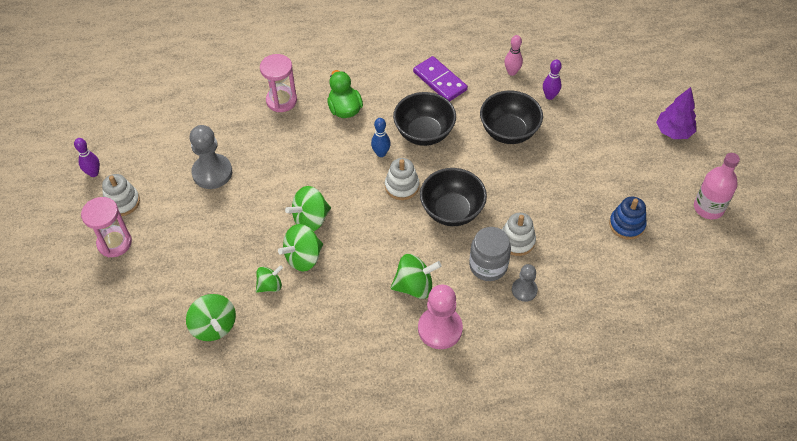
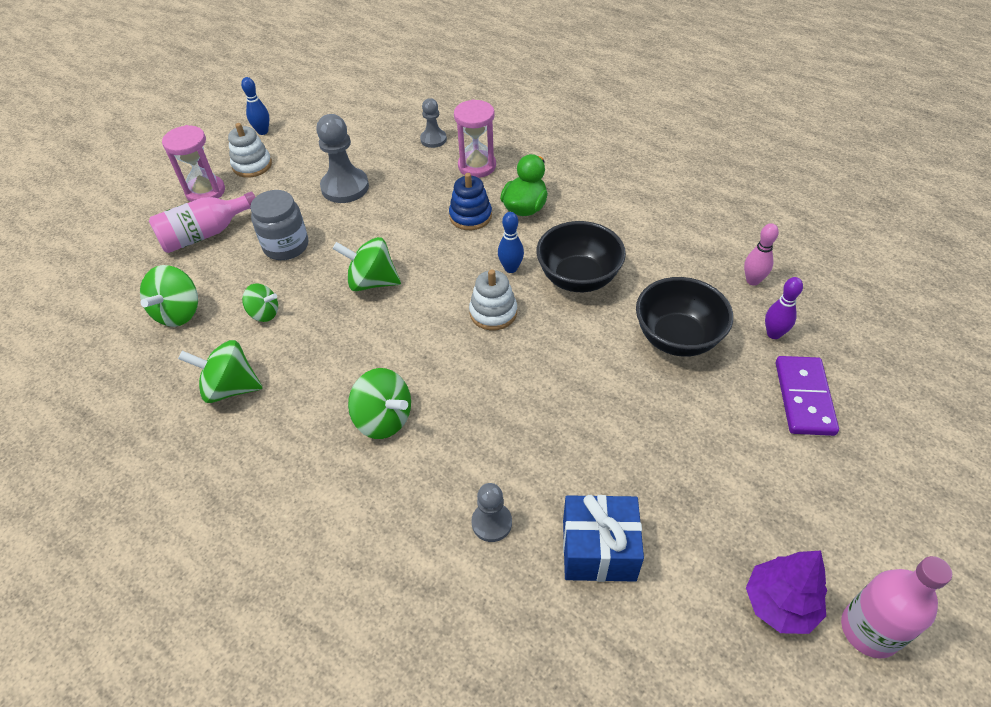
camera: 45 degrees right, 5 degrees down
(94, 173) = (263, 131): purple bowling pin -> blue bowling pin
(158, 269) = (205, 234): none -> pink bottle
(229, 100) = (433, 139): none -> grey pawn
(303, 257) = (322, 310): green spinning top -> green spinning top (230, 388)
(439, 81) = (655, 240): purple domino -> purple domino (804, 397)
(440, 329) = (353, 485): pink pawn -> none
(452, 211) = (514, 374): black bowl -> none
(488, 265) = (484, 461): grey jar -> grey jar (286, 246)
(517, 241) = (549, 460): white stacking toy -> none
(581, 263) = (598, 550): none -> blue gift
(626, 225) = (714, 553): blue stacking toy -> blue stacking toy (470, 216)
(673, 132) = (916, 488): purple tree -> purple tree (779, 604)

